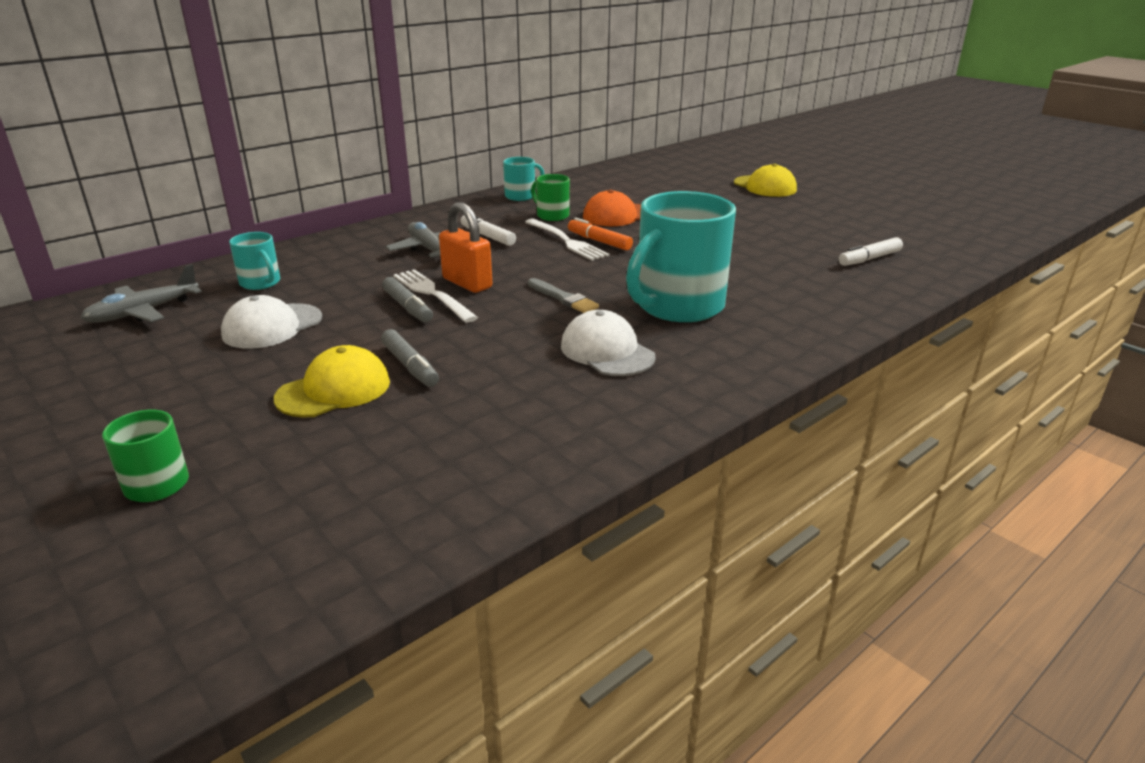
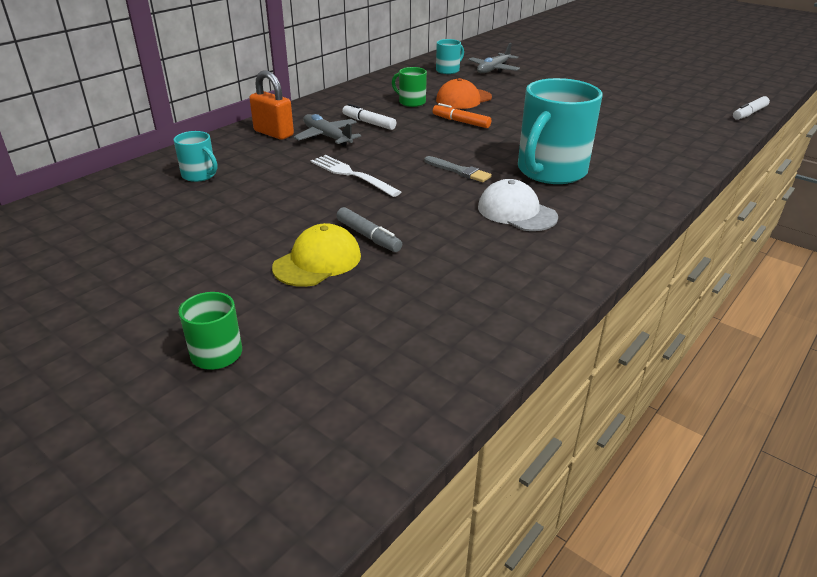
camera: 10 degrees left, 5 degrees up
(144, 312) = (111, 208): grey plane -> grey plane (493, 69)
(272, 326) = (233, 212): white cap -> none
(408, 307) = (338, 187): grey marker -> none
(467, 283) = (375, 164): orange padlock -> orange padlock (273, 133)
(521, 196) = (376, 86): turquoise mug -> turquoise mug (448, 70)
(567, 241) = (435, 123): white fork -> none
(765, 186) = (564, 69): yellow cap -> none
(869, 259) = (671, 124): white marker -> white marker (749, 113)

